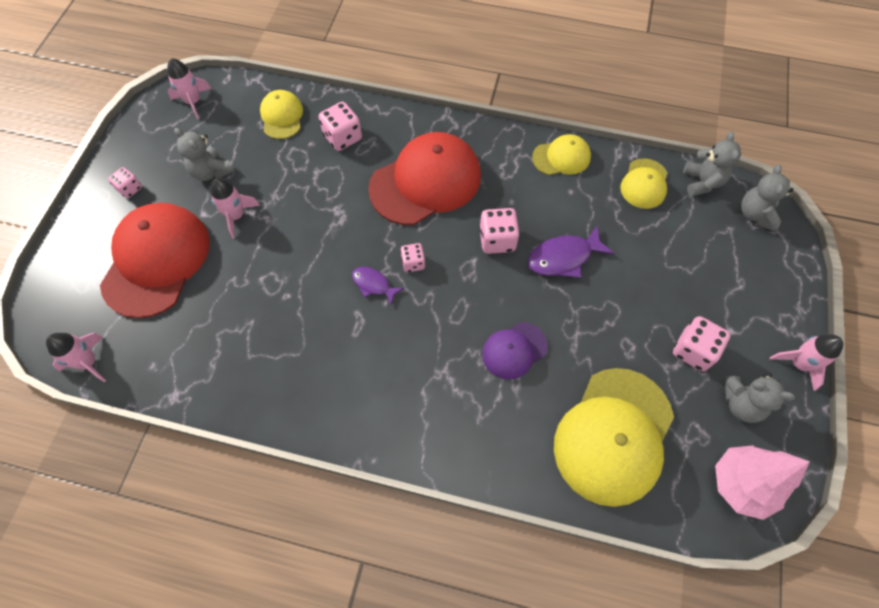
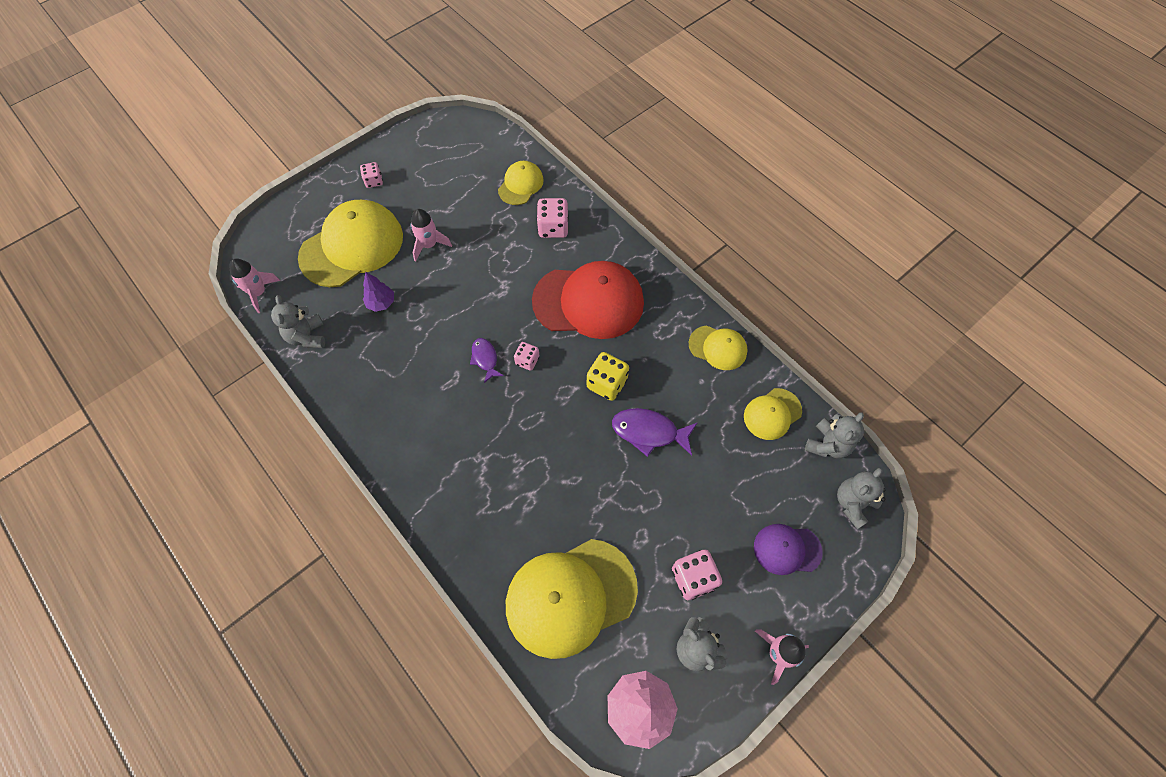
camera: 35 degrees right, 0 degrees up
(156, 261) = (352, 246): red cap -> yellow cap
(193, 102) = (465, 137): pink rocket -> none
(211, 172) = (437, 200): grey teddy bear -> grey teddy bear (307, 336)
(231, 295) = (381, 303): none -> purple tree
(497, 240) = (607, 383): pink dice -> yellow dice
(514, 350) = (548, 479): purple cap -> purple cap (787, 549)

